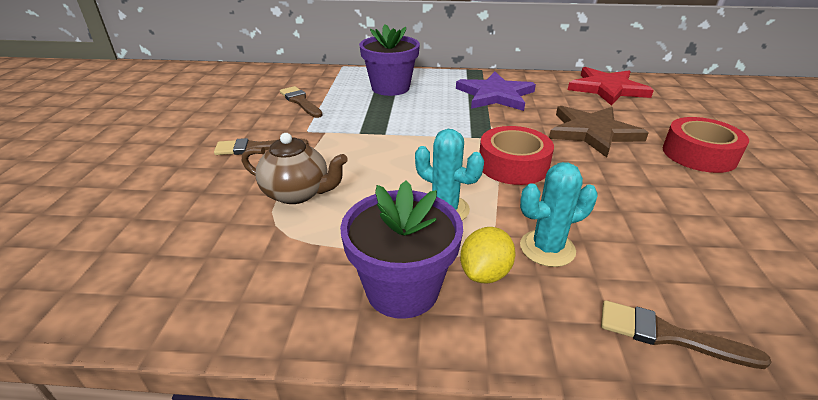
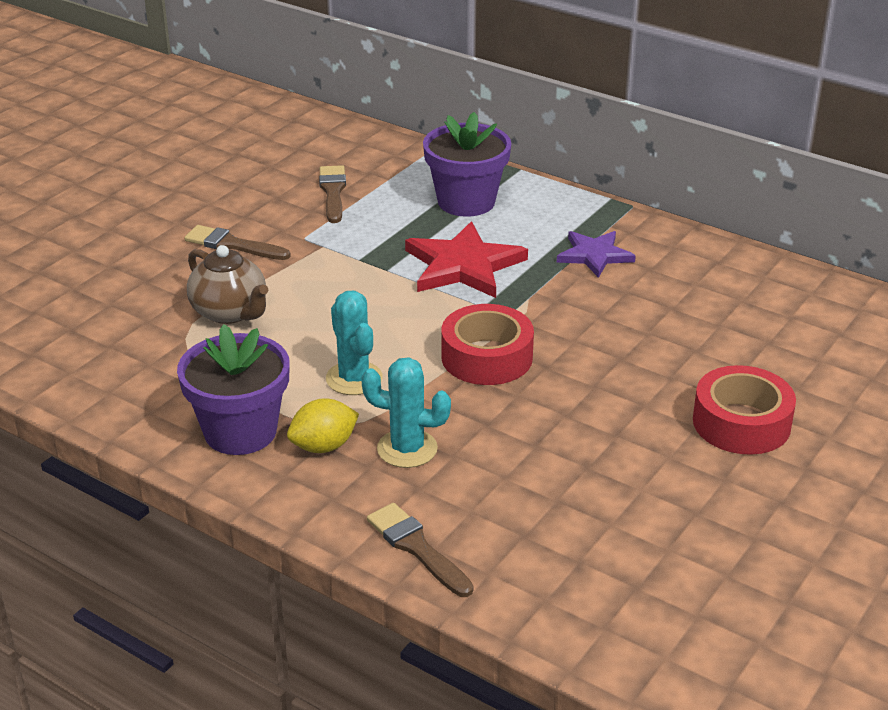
camera: 30 degrees right, 0 degrees up
(495, 95) = (594, 255): purple star -> purple star, size x0.63
(592, 132) = (647, 350): brown star -> none
(607, 89) = (777, 294): red star -> red star (463, 266)

